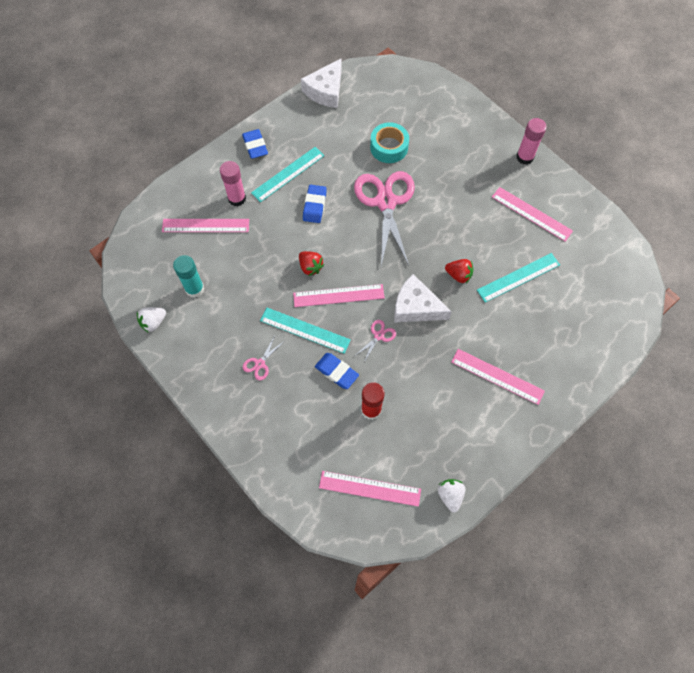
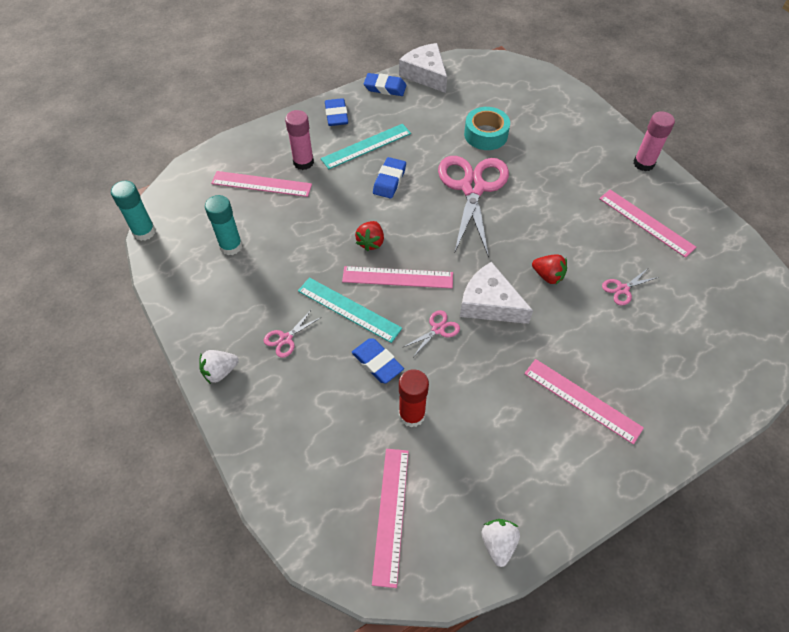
camera: 10 degrees right, 10 degrees down
(117, 287) = (144, 232): none -> turquoise glue stick
(153, 322) = (174, 274): white strawberry -> white strawberry (220, 372)
(292, 110) = (385, 88): none -> blue eraser
(310, 267) = (371, 242): red strawberry -> red strawberry turned 45 degrees clockwise
(325, 91) = (425, 74): white cheese -> white cheese turned 105 degrees clockwise
(370, 488) = (391, 514): pink ruler -> pink ruler turned 75 degrees clockwise
(518, 277) = (622, 289): turquoise ruler -> pink scissors

